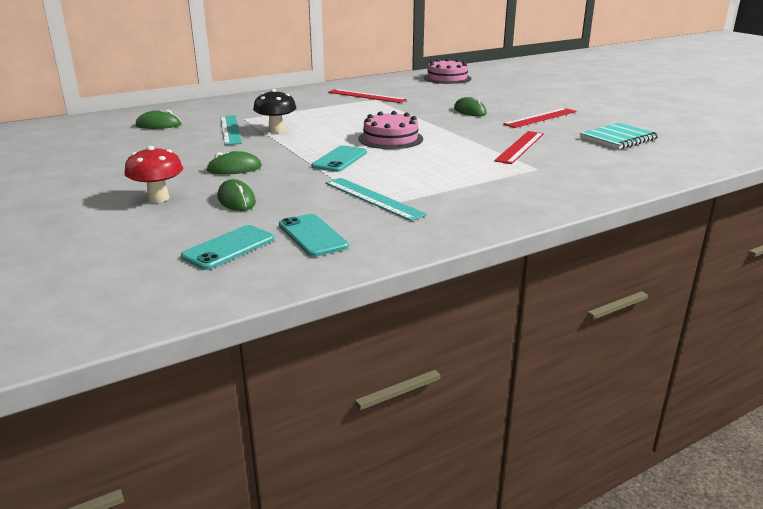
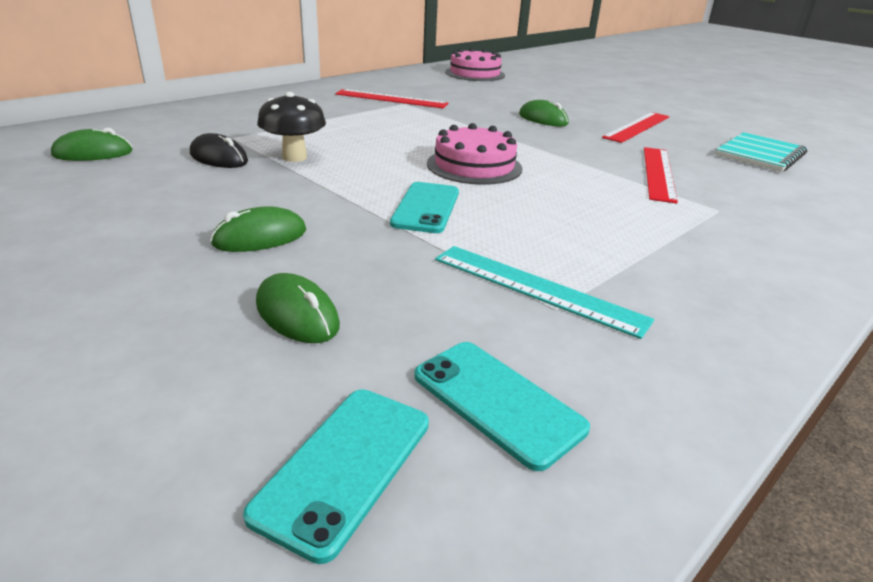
camera: 15 degrees left, 5 degrees up
(158, 198) = (135, 323): red mushroom -> none
(230, 129) = (219, 158): turquoise ruler -> black mouse

